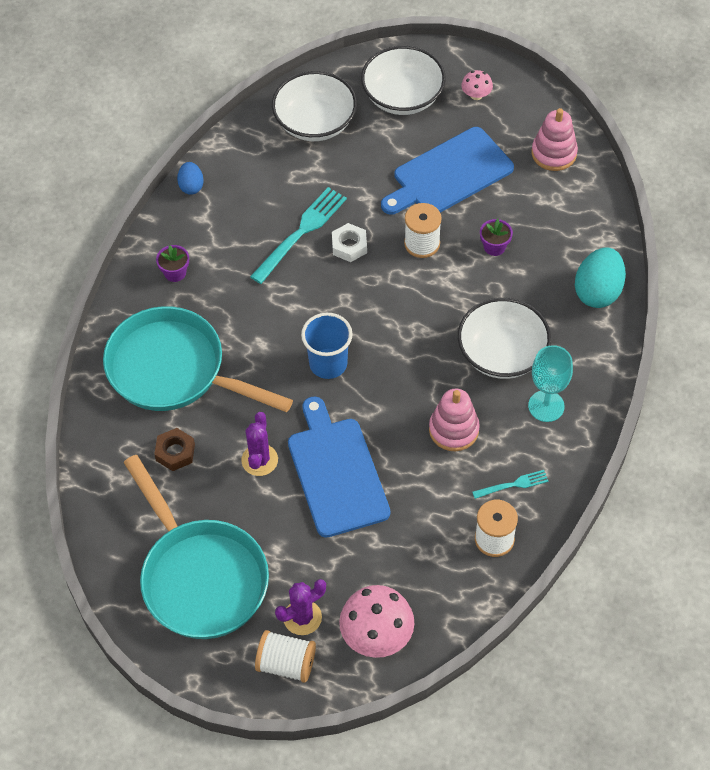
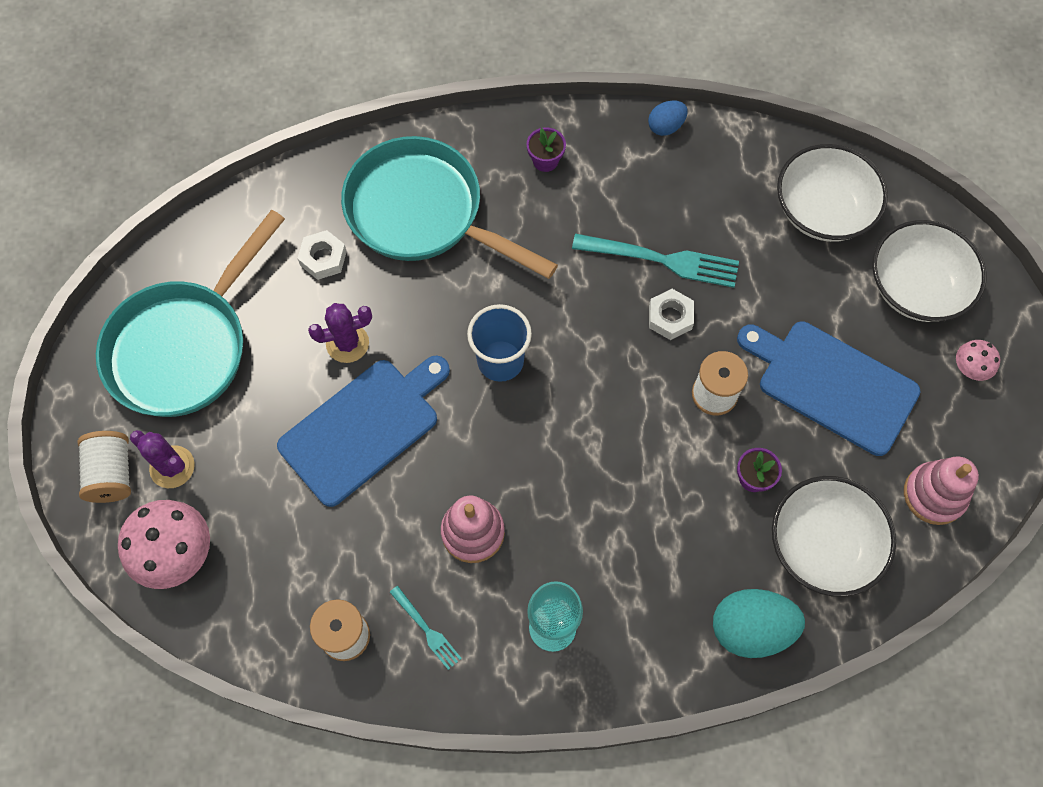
camera: 65 degrees right, 10 degrees up
(174, 370) = (423, 213): turquoise pan -> turquoise pan turned 60 degrees counterclockwise
(175, 452) = (323, 258): brown nut -> white nut
(502, 354) = (603, 547): white bowl -> white bowl (823, 545)

